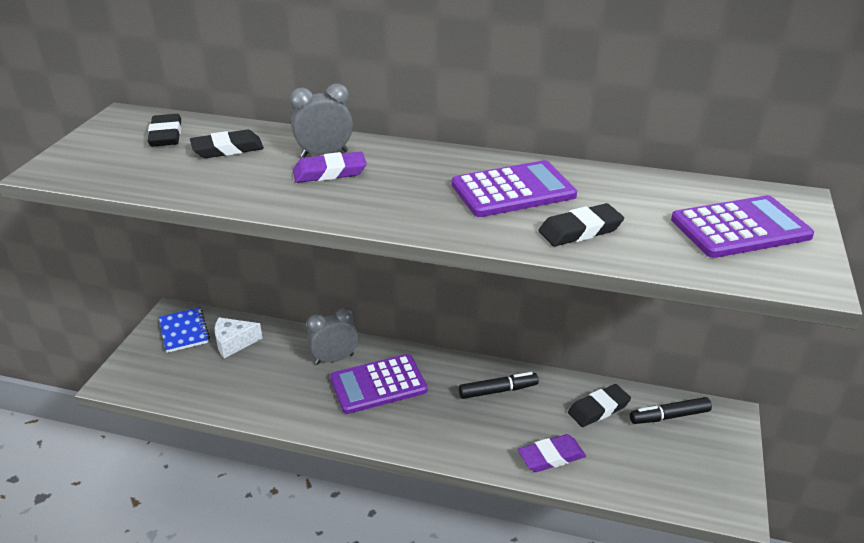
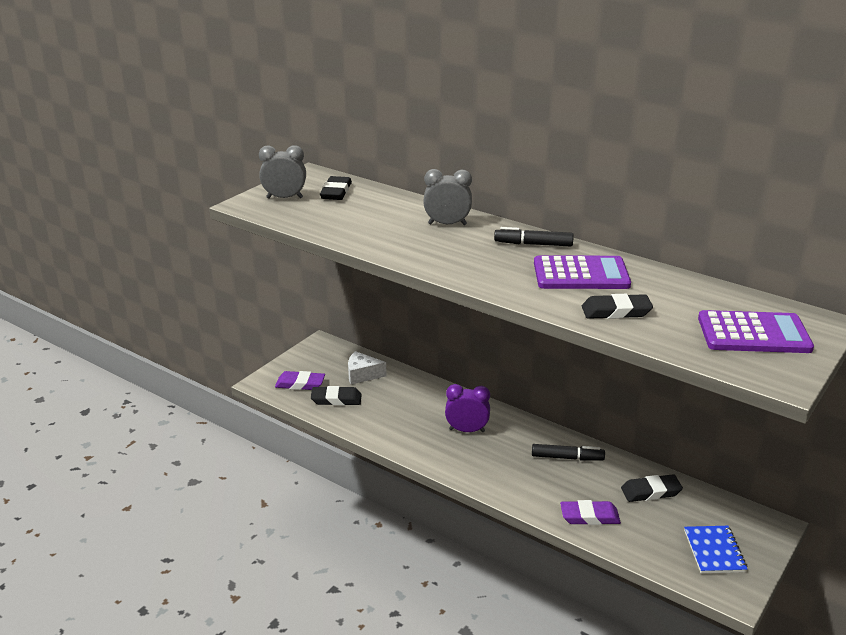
camera: 20 degrees right, 5 degrees down
(184, 331) = (327, 358): blue notebook -> blue notebook (714, 551)
(227, 149) = (376, 209): black eraser -> black eraser (336, 399)
(330, 172) = (444, 238): purple eraser -> purple eraser (300, 384)
(334, 359) = (438, 404): grey clock -> grey clock (284, 198)
(378, 384) = (467, 430): purple calculator -> purple clock
(669, 416) = (714, 512): black marker -> black marker (533, 244)

